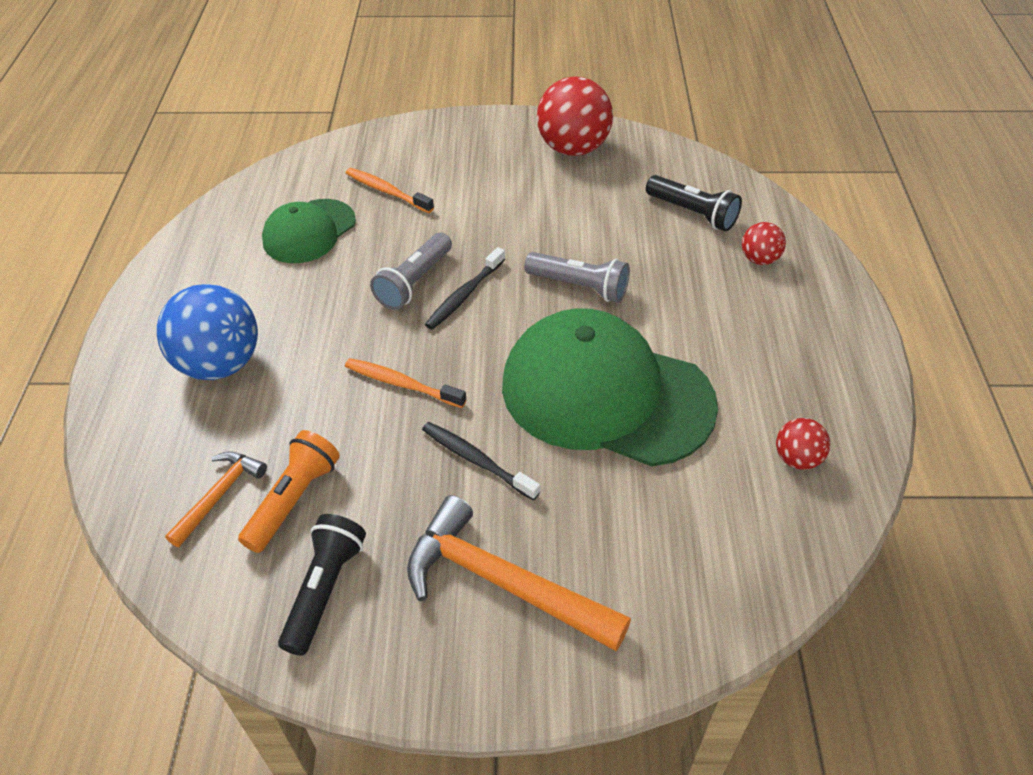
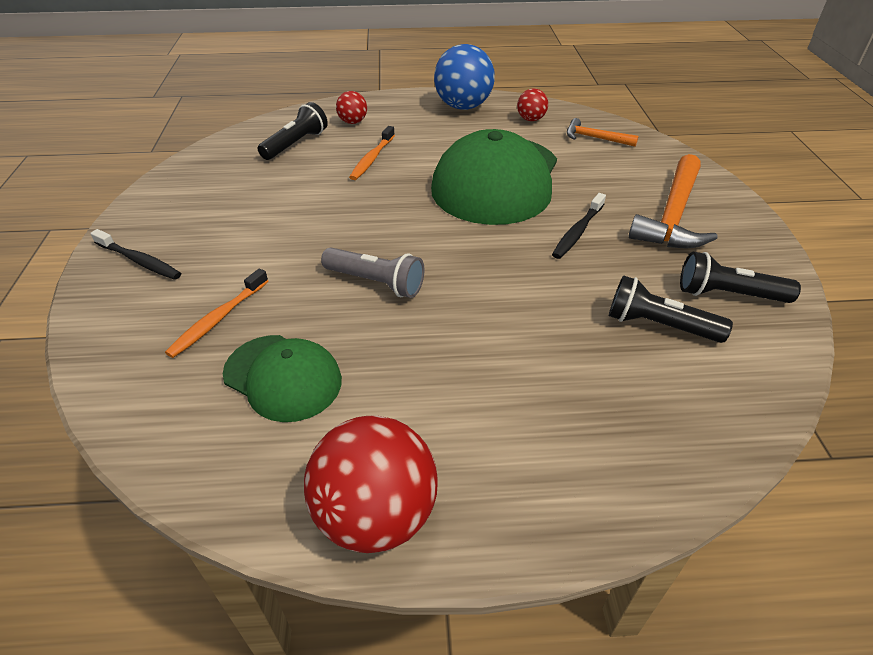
camera: 95 degrees left, 5 degrees down
(219, 495) = (678, 377): orange hammer -> orange hammer (595, 138)
(220, 364) = (514, 416): blue ball -> blue ball (463, 106)
(293, 500) = (659, 325): orange flashlight -> black flashlight
(402, 384) = (510, 277): orange toothbrush -> orange toothbrush (372, 158)
(464, 295) = (394, 250): black toothbrush -> black toothbrush (139, 261)
(573, 148) = (183, 199): red ball -> red ball (376, 514)
(579, 287) = (382, 192): grey flashlight -> none

